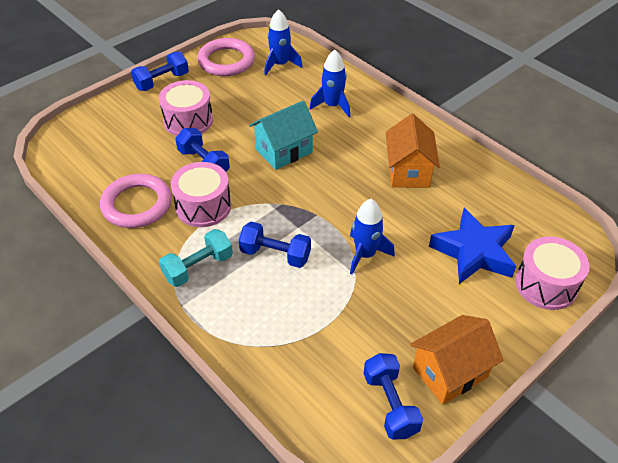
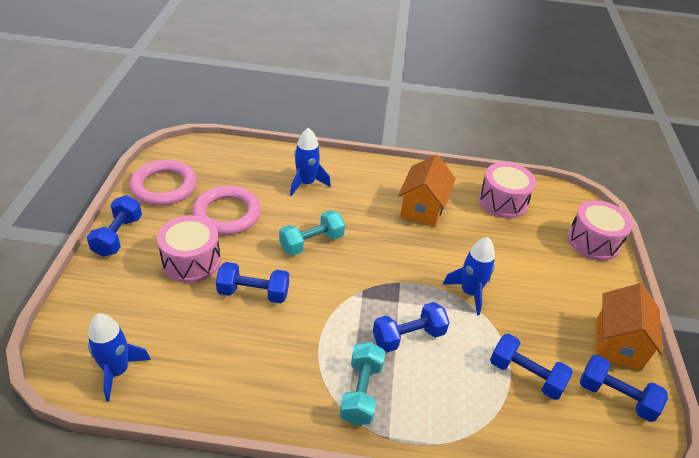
camera: 45 degrees left, 5 degrees down
(137, 204) = (234, 372): pink ring -> pink ring (227, 214)
(203, 206) = (300, 333): pink drum -> pink drum (502, 202)
(280, 64) = (220, 167): blue rocket -> blue rocket (117, 371)
(284, 151) = (311, 243): turquoise house -> turquoise dumbbell
(332, 338) = (525, 375): none -> blue dumbbell
(408, 171) = (423, 208): orange house -> orange house turned 60 degrees clockwise
(474, 252) = (530, 245): blue star -> none

